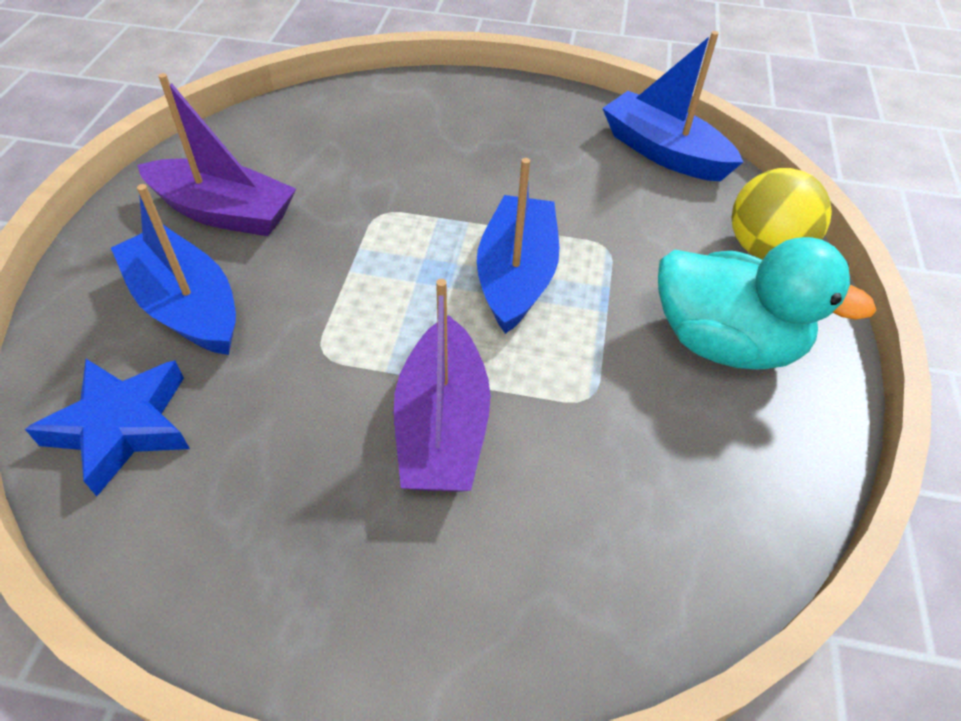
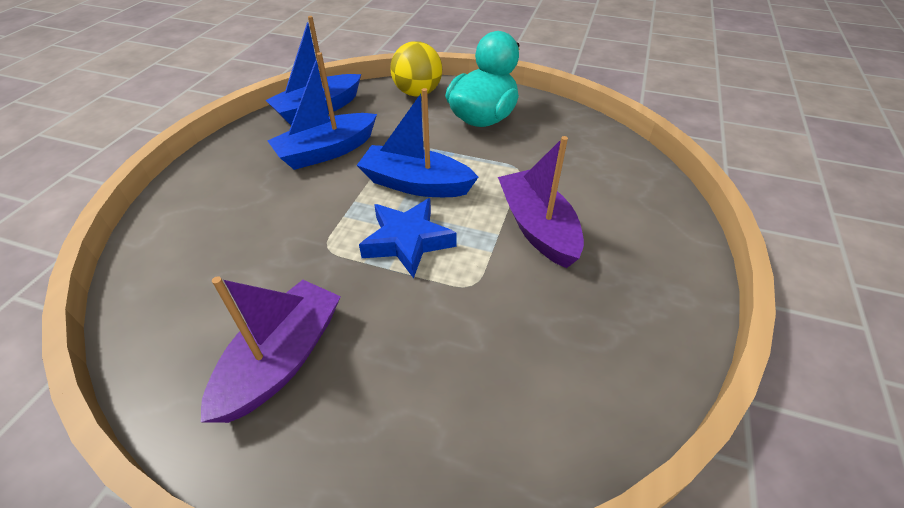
camera: 80 degrees left, 5 degrees down
(122, 427) = (538, 417): blue star -> blue star (407, 241)
(187, 306) = (405, 380): blue boat -> blue boat (326, 151)
(442, 426) = (537, 227): purple boat -> purple boat turned 120 degrees counterclockwise

